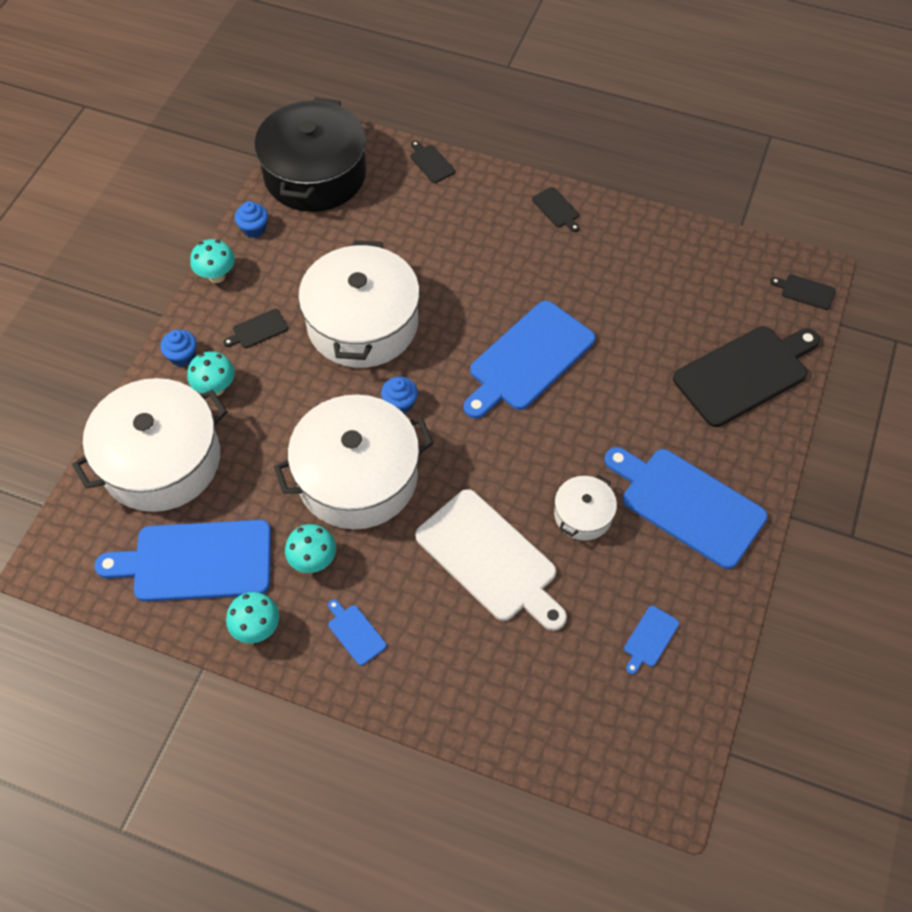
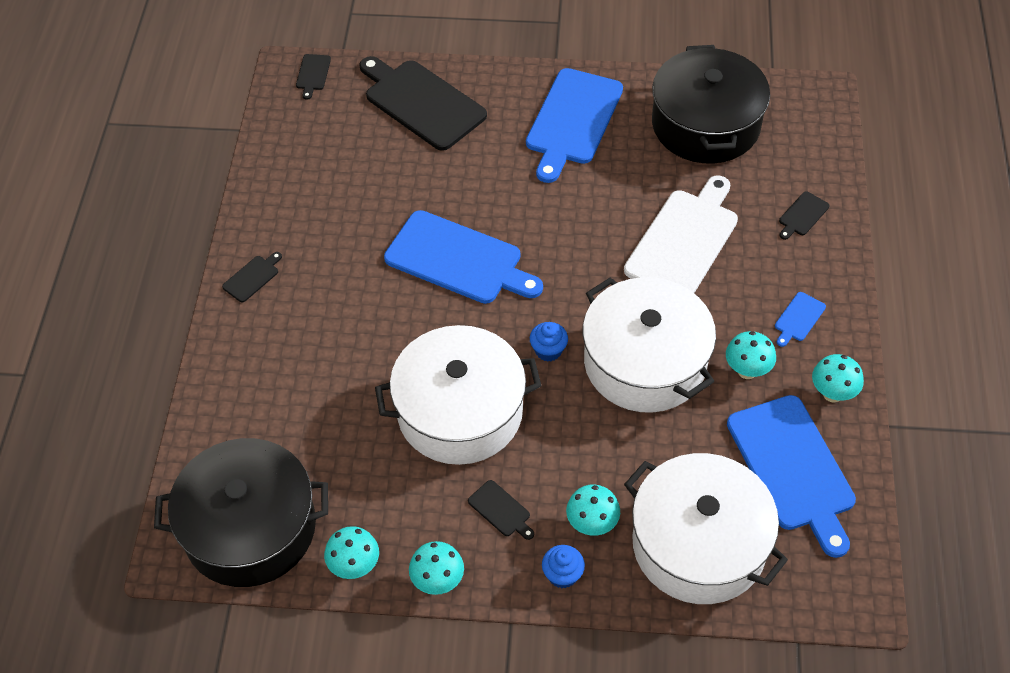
camera: 105 degrees left, 5 degrees down
(254, 229) = (355, 566): blue cupcake -> turquoise mushroom
(431, 162) = (206, 410): black cutting board -> black cutting board (802, 215)
(583, 515) = (612, 186): white pot -> none
(650, 638) = (705, 124): blue cutting board -> black pot

